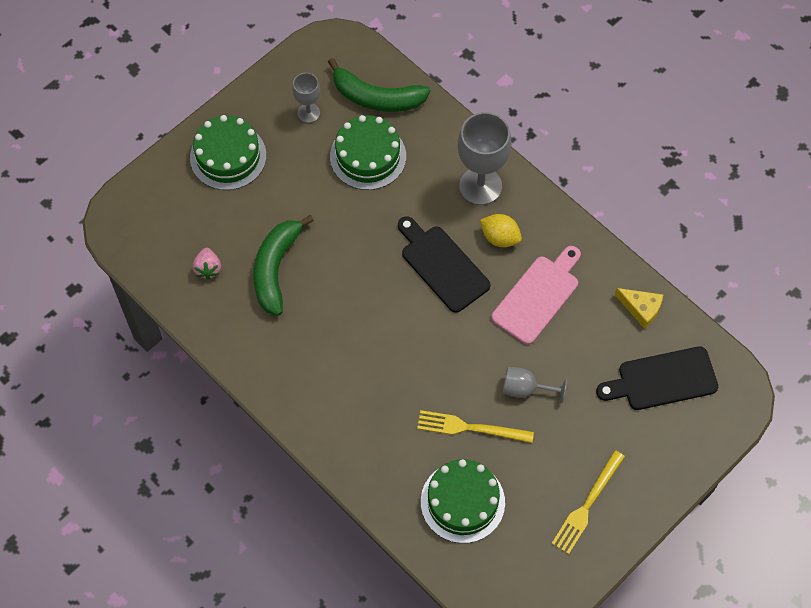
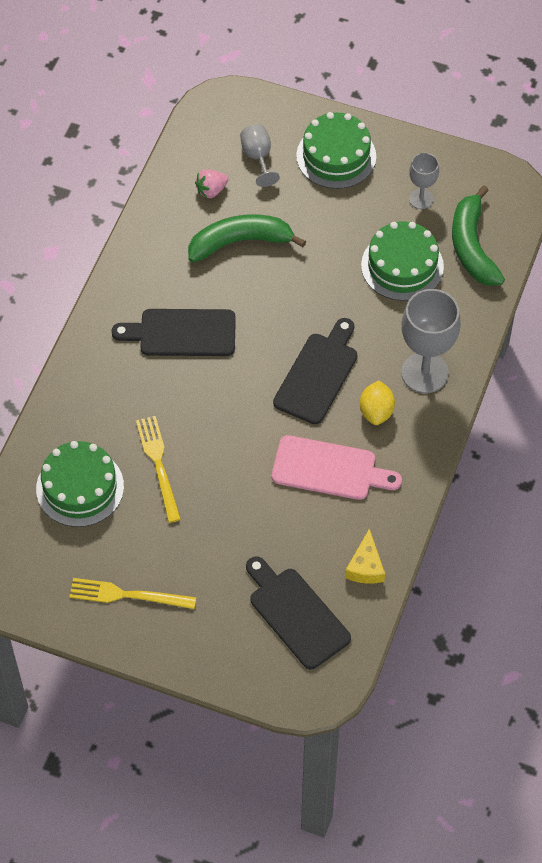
camera: 65 degrees right, 5 degrees down
(346, 354) = (182, 333): none -> black cutting board
(525, 389) = (223, 496): grey goblet -> grey goblet (258, 157)

